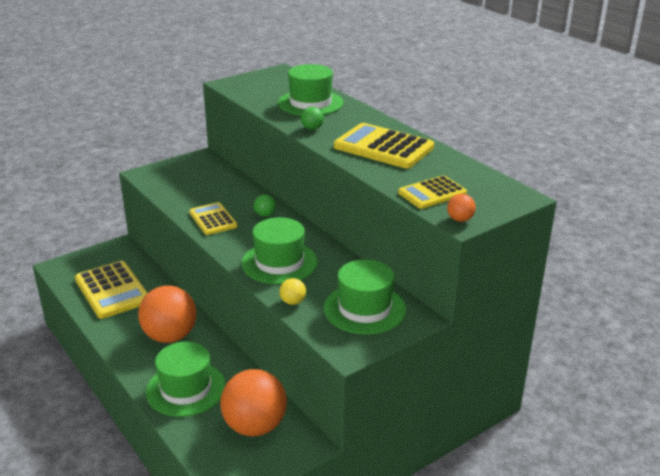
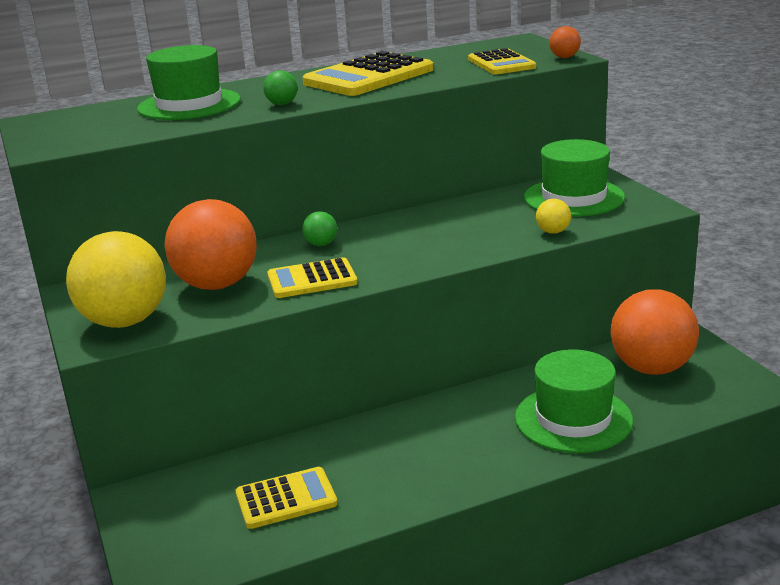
camera: 75 degrees left, 5 degrees down
(112, 290) = (286, 499): yellow calculator -> yellow calculator, size x0.61
(164, 176) = (125, 321): none -> yellow ball
(170, 336) = (445, 434): orange ball -> orange ball (217, 285)
(279, 262) = (457, 237): green hat -> none

